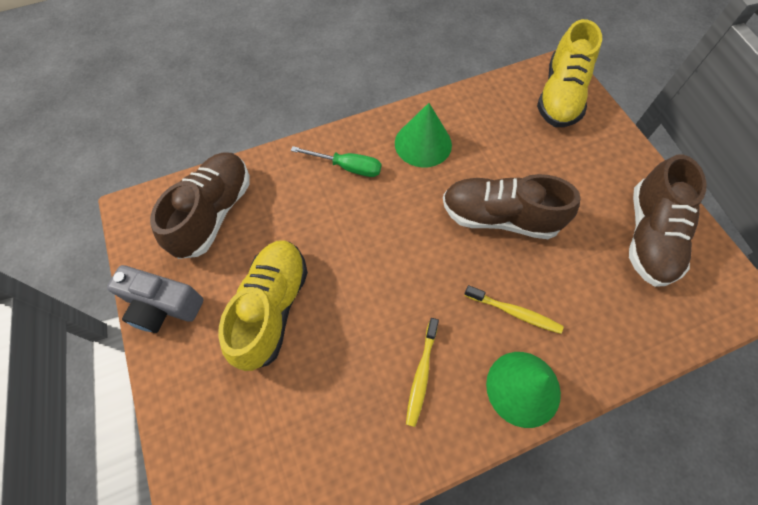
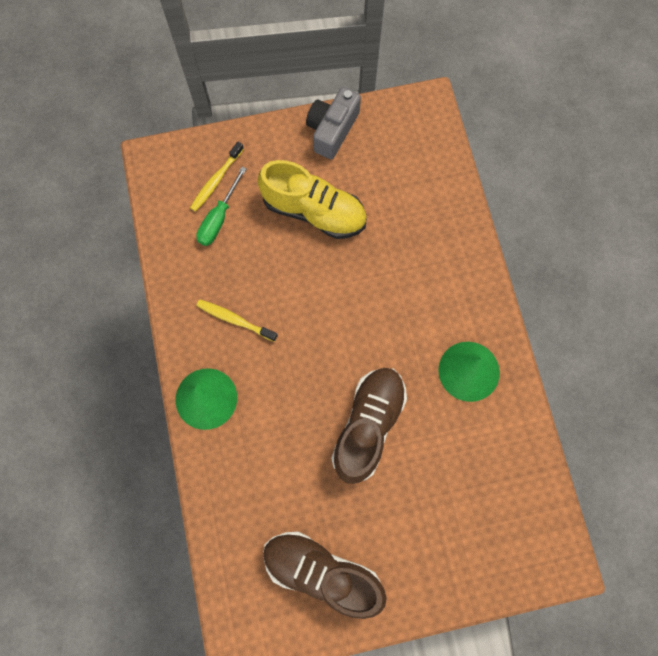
camera: 100 degrees right, 10 degrees up
(214, 213) = (414, 169): brown shoe -> none
(347, 167) = (449, 291): green screwdriver -> green screwdriver (219, 218)
(513, 312) = (271, 410): yellow toothbrush -> yellow toothbrush (216, 180)
(560, 96) = (519, 546): yellow shoe -> none

